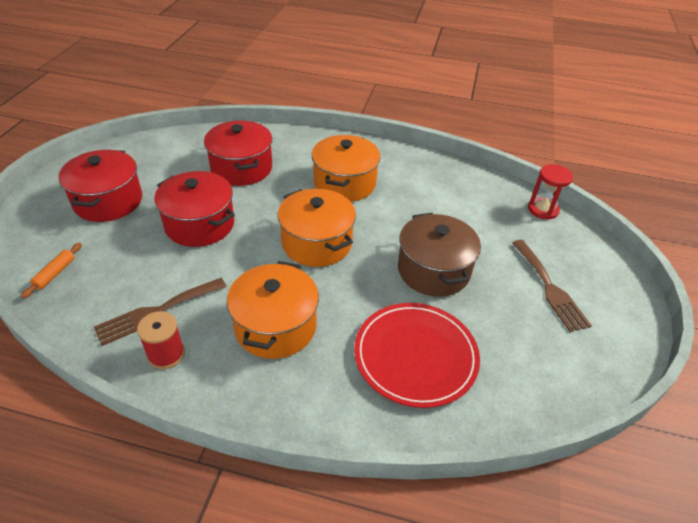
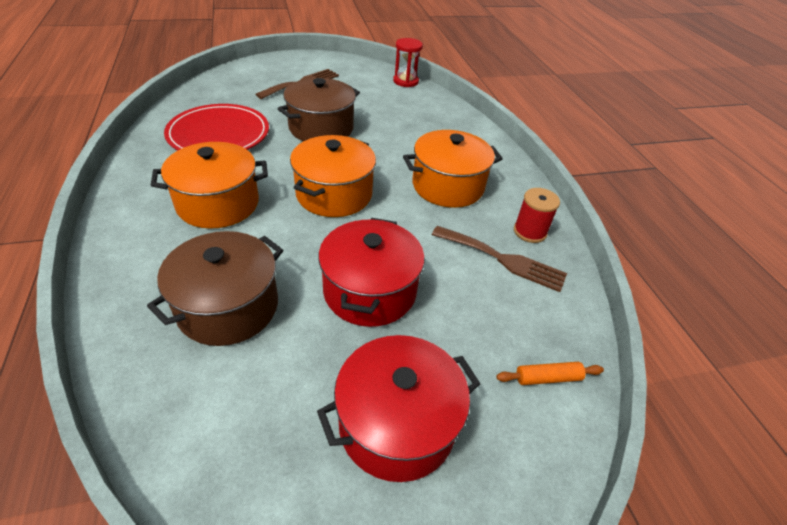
camera: 120 degrees left, 0 degrees up
(241, 168) = (228, 307): red pot -> brown pot
(415, 356) = (411, 123): red plate -> red plate (219, 134)
(543, 209) = (202, 90): red hourglass -> red hourglass (405, 81)

